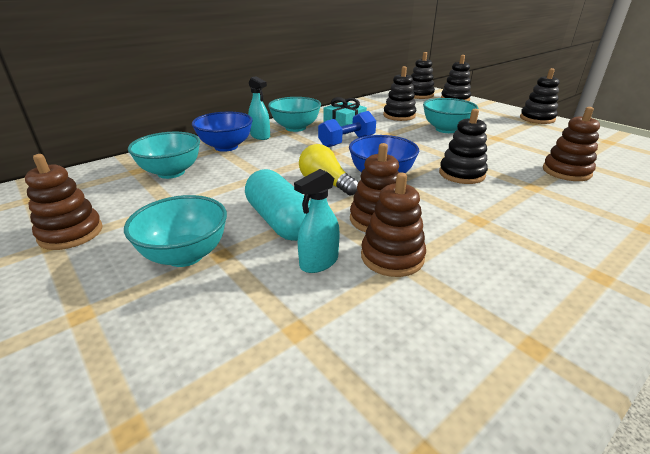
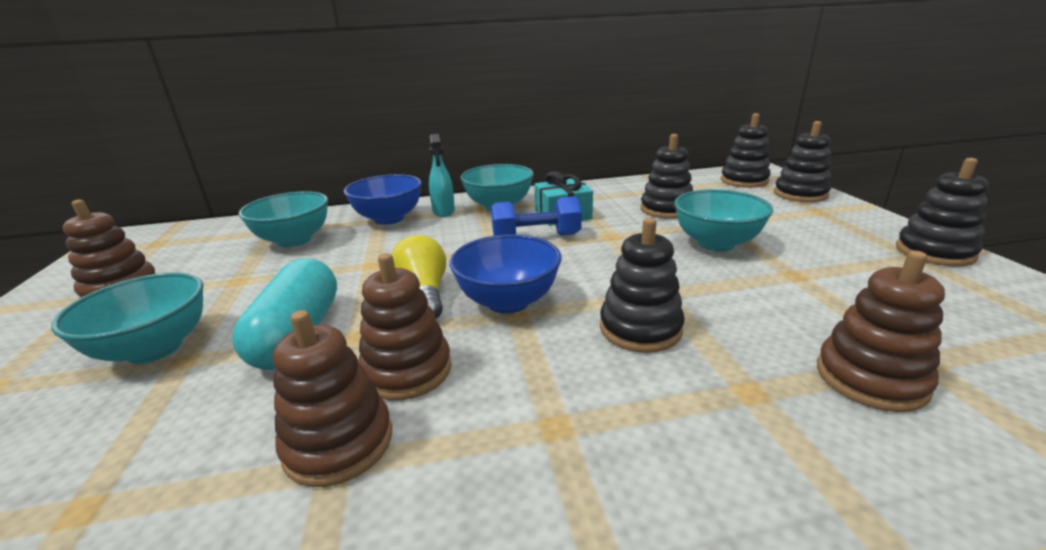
camera: 30 degrees right, 5 degrees down
(319, 262) = (248, 413): turquoise spray bottle -> none

